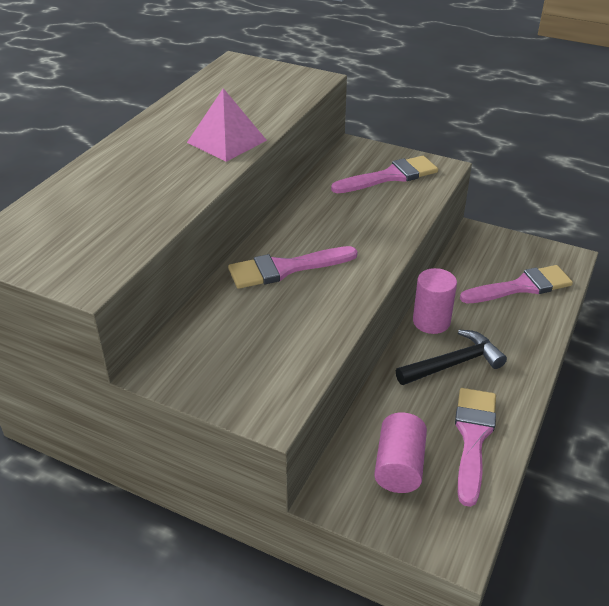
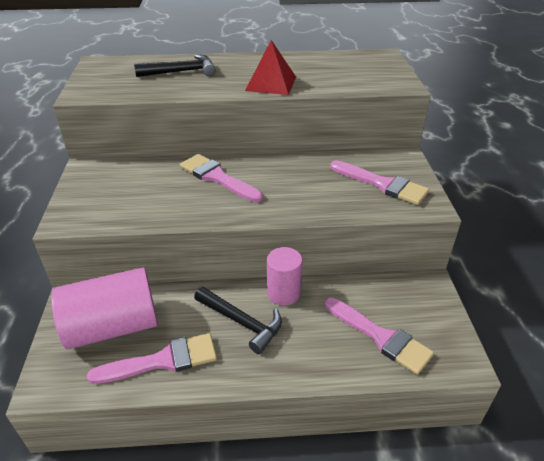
camera: 60 degrees right, 0 degrees up
(117, 188) = (181, 72): none -> black hammer
(227, 141) = (271, 83): pink pyramid -> red pyramid
(399, 466) = (113, 327): pink cylinder -> pink cylinder, size x1.67

